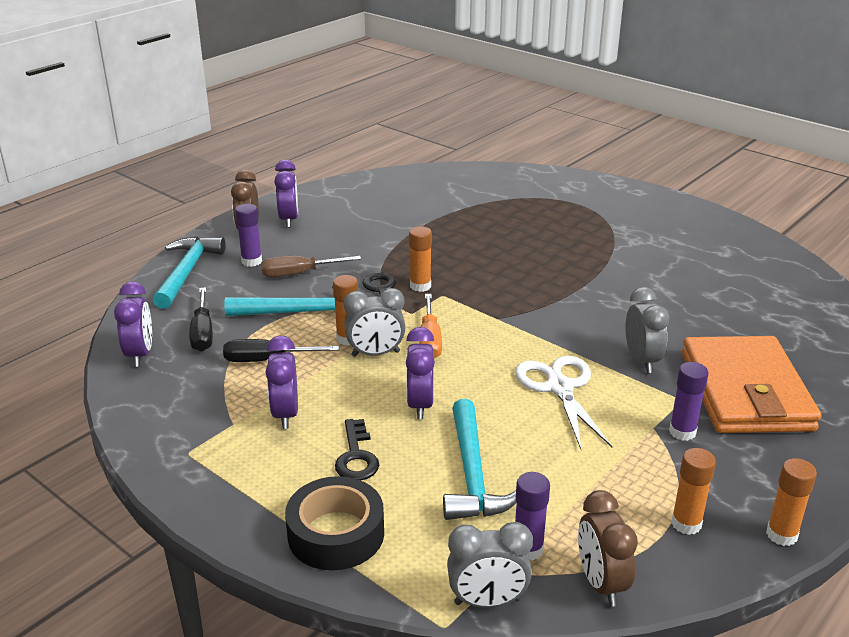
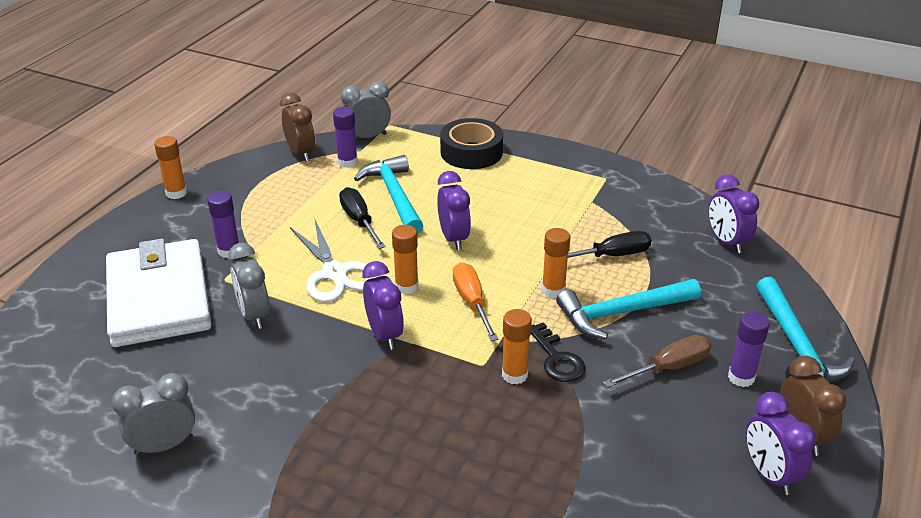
camera: 165 degrees right, 5 degrees up
(203, 333) = (695, 272): black screwdriver -> black screwdriver (359, 221)
(285, 414) = (558, 214): purple clock -> purple clock (384, 335)
(356, 456) = (484, 194): black key -> none
(375, 354) = (517, 278): grey clock -> grey clock (164, 446)
(686, 524) = (241, 190): orange glue stick -> orange glue stick (406, 287)
(745, 391) = (159, 298): orange wallet -> white wallet

